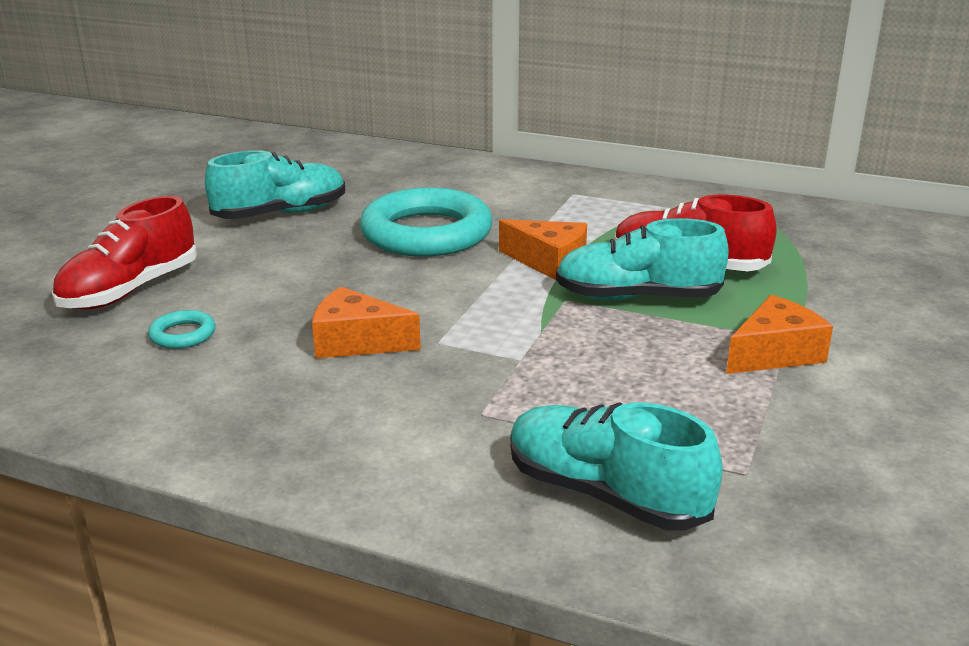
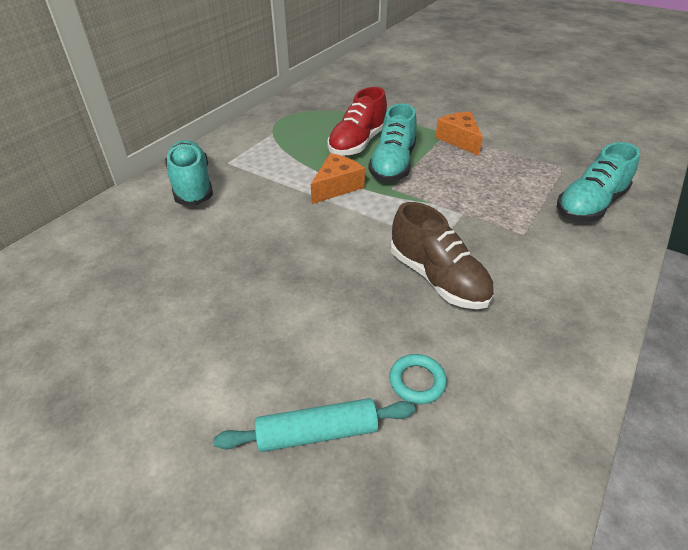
camera: 80 degrees left, 15 degrees up
(130, 290) = (317, 432): red shoe -> turquoise rolling pin
(281, 214) = (177, 317): turquoise shoe -> turquoise shoe (192, 185)
(356, 342) = (437, 278): orange cheese -> brown shoe
(426, 233) = (266, 233): turquoise ring -> none

